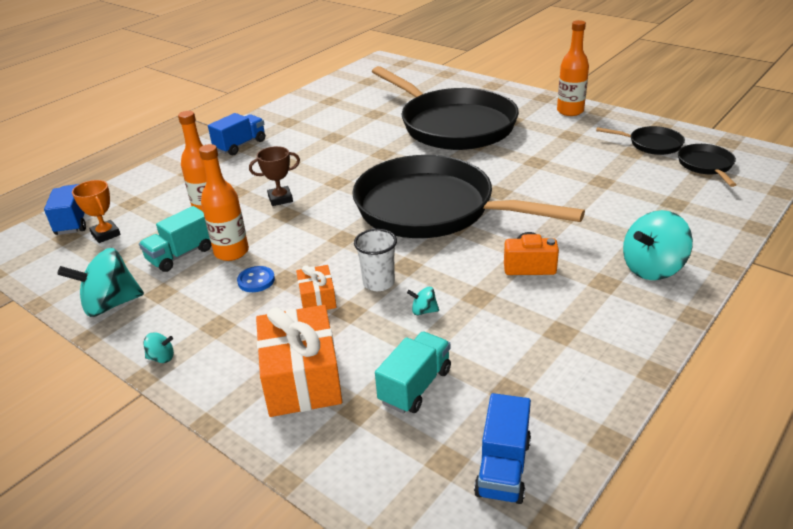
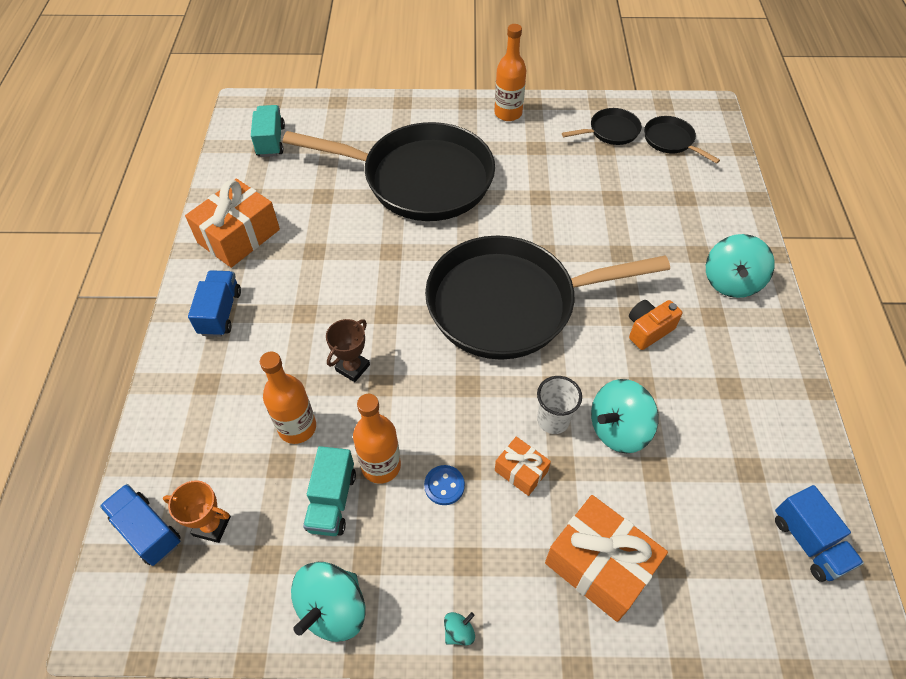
camera: 40 degrees left, 20 degrees up
(297, 116) = (239, 236): none -> orange gift
(415, 386) = (687, 511): turquoise truck -> turquoise truck (271, 141)
(423, 311) = (618, 429): turquoise spinning top -> turquoise spinning top, size x2.27

